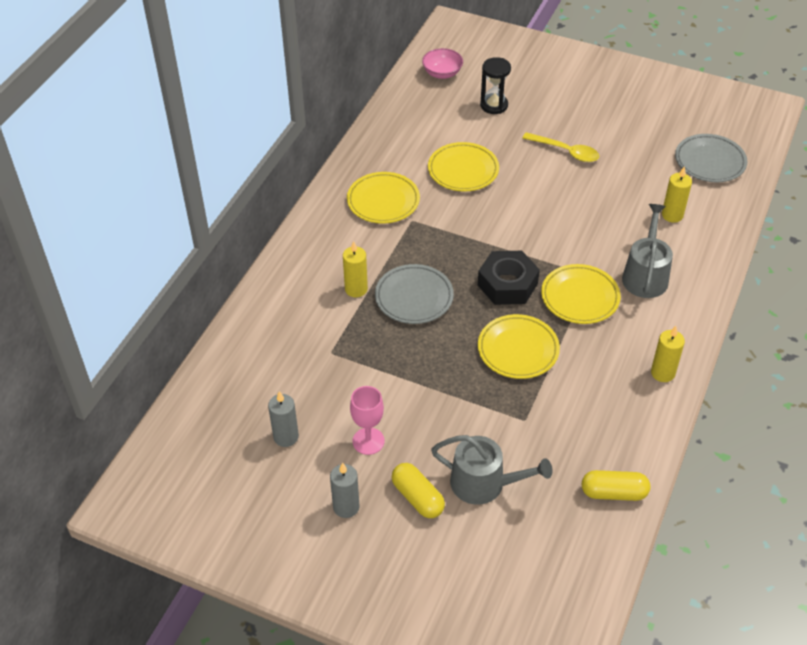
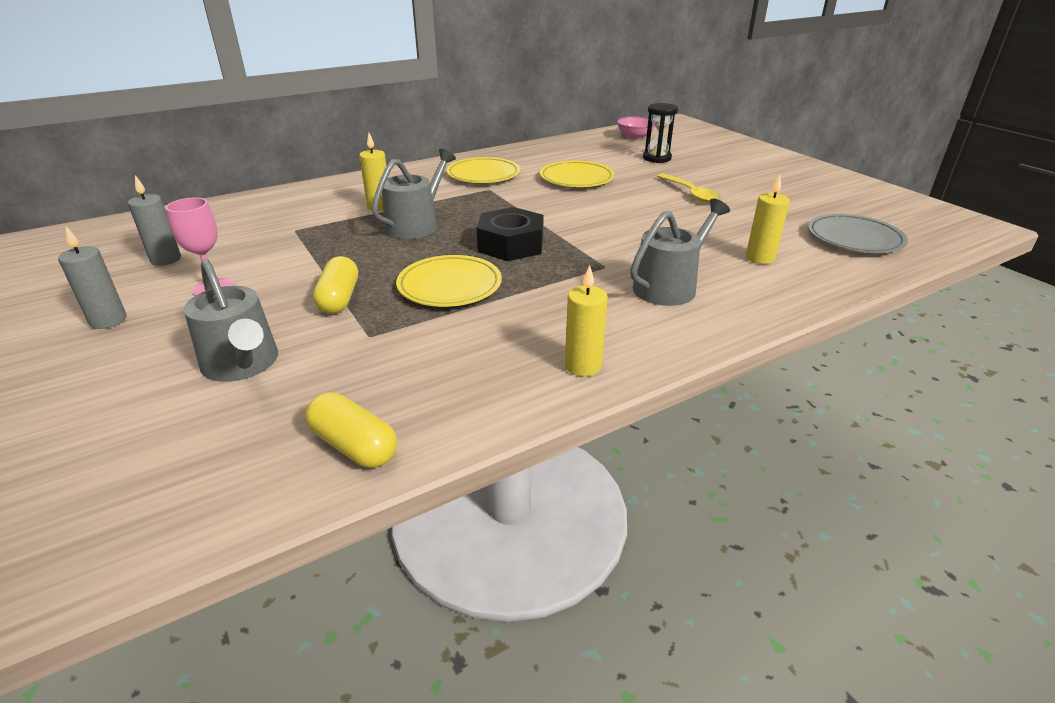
camera: 35 degrees right, 15 degrees down
(414, 297) = (415, 225): grey plate -> grey watering can
(418, 497) = (170, 344): yellow capsule -> yellow capsule (339, 299)
(580, 297) = (571, 276): yellow plate -> none

